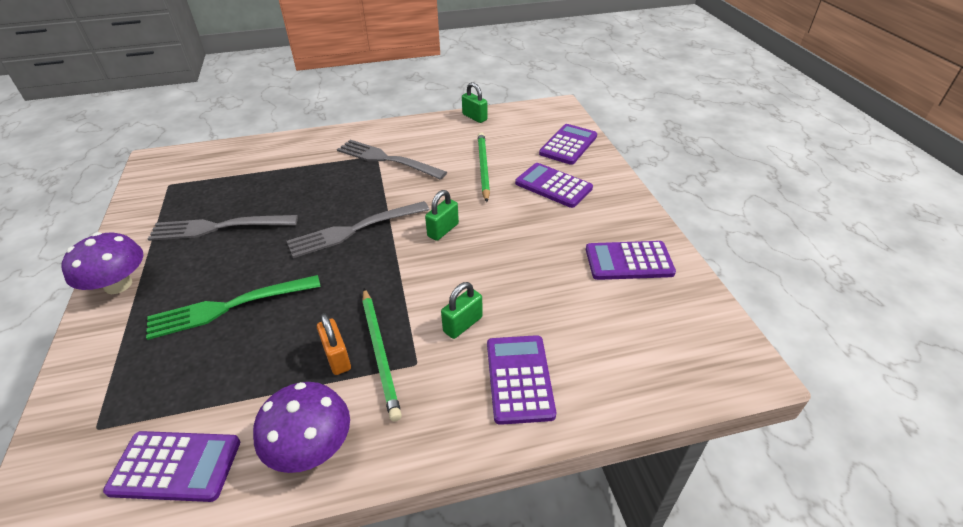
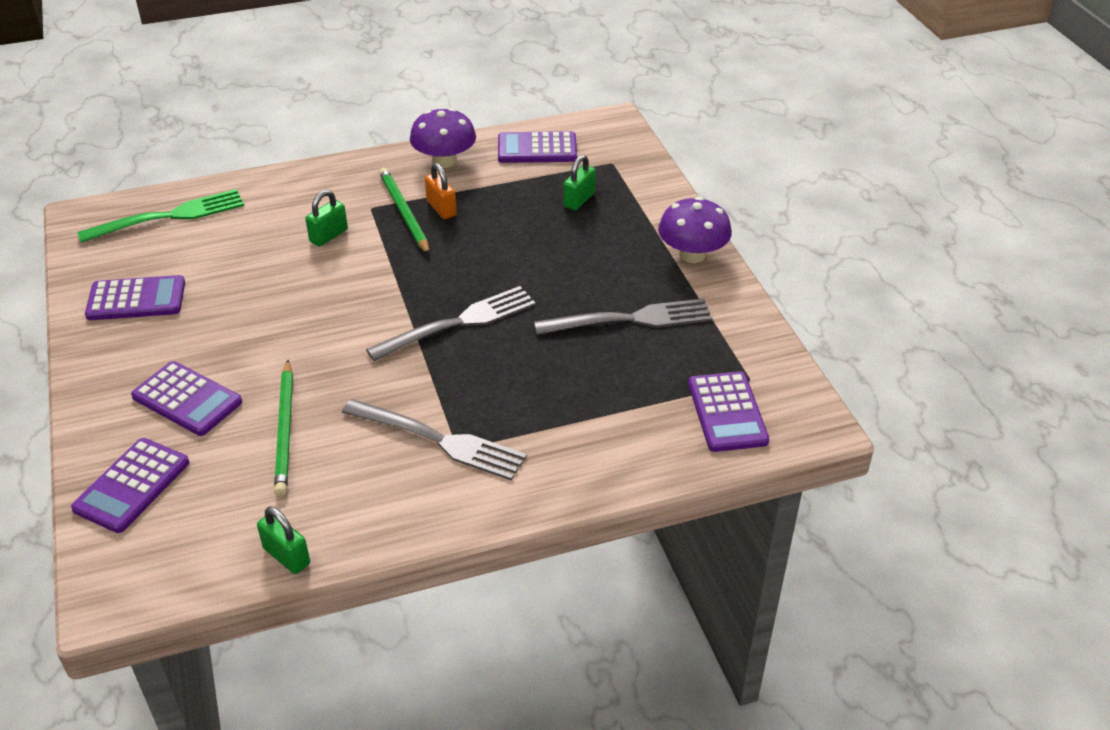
camera: 175 degrees right, 0 degrees up
(229, 307) = (562, 240): green fork -> green fork (169, 216)
(443, 230) = (348, 327): green padlock -> green padlock (579, 200)
(519, 378) = (283, 201): purple calculator -> purple calculator (727, 412)

